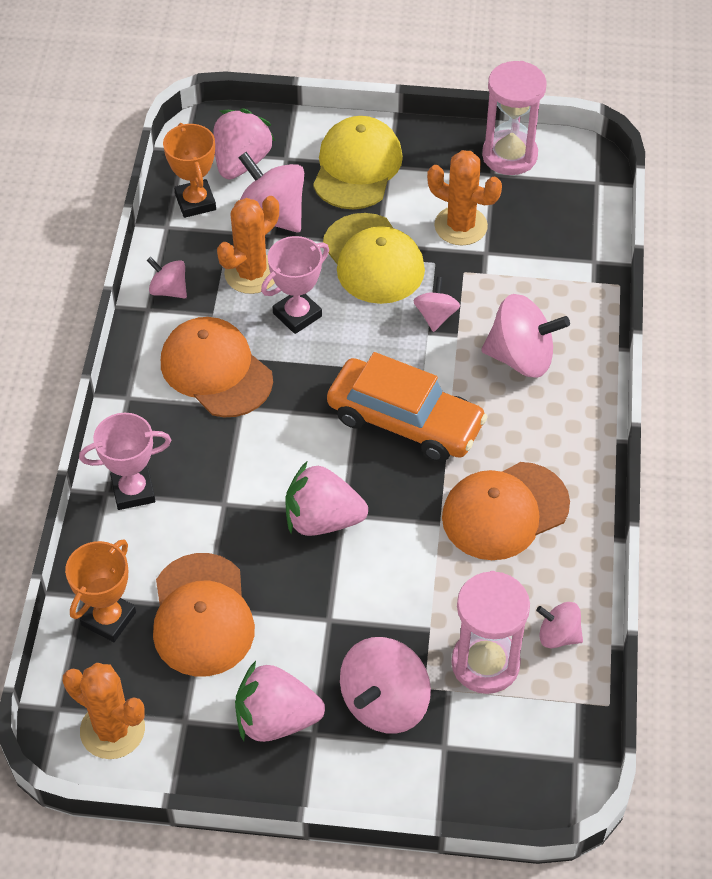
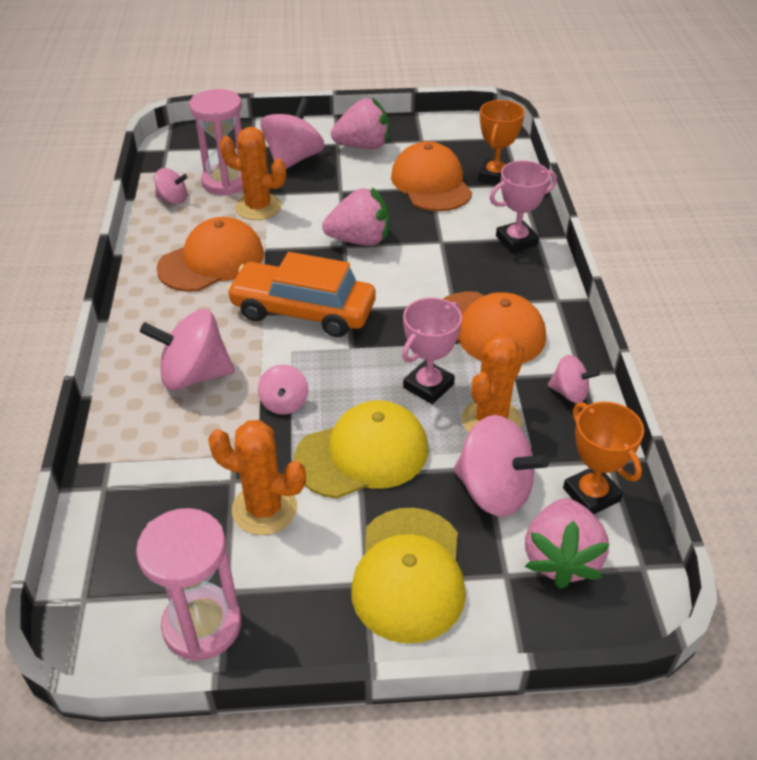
camera: 170 degrees right, 10 degrees down
(112, 730) = (465, 133): orange cactus -> orange cactus (258, 207)
(373, 259) = (362, 454): yellow cap -> yellow cap turned 105 degrees clockwise

